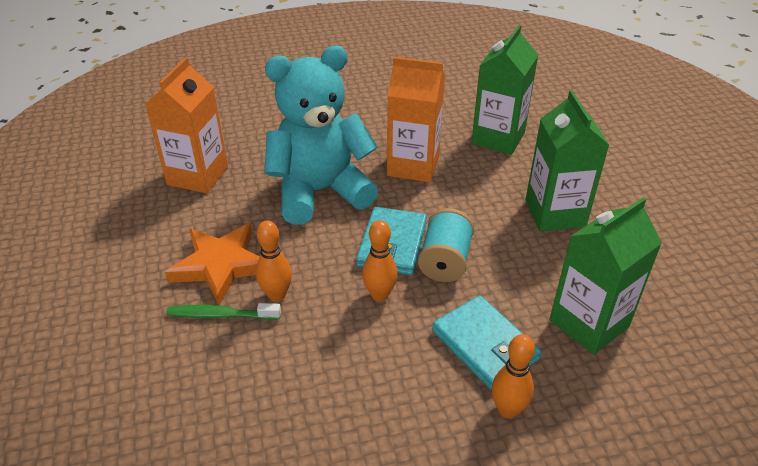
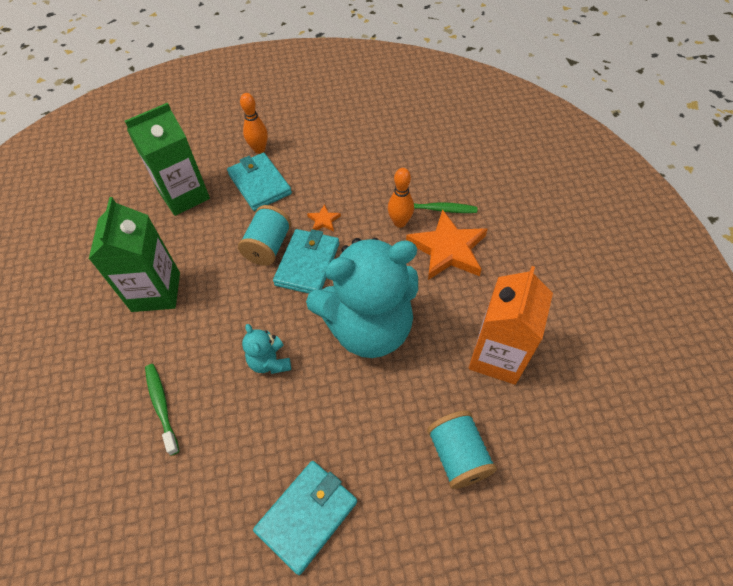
camera: 175 degrees left, 15 degrees up
(251, 122) = (457, 455): none -> turquoise spool
(364, 95) = (307, 516): none -> turquoise wallet
(379, 295) = (324, 220): orange bowling pin -> orange star
(413, 166) = (270, 362): orange carton -> turquoise teddy bear
(498, 138) = (161, 406): green carton -> green toothbrush

